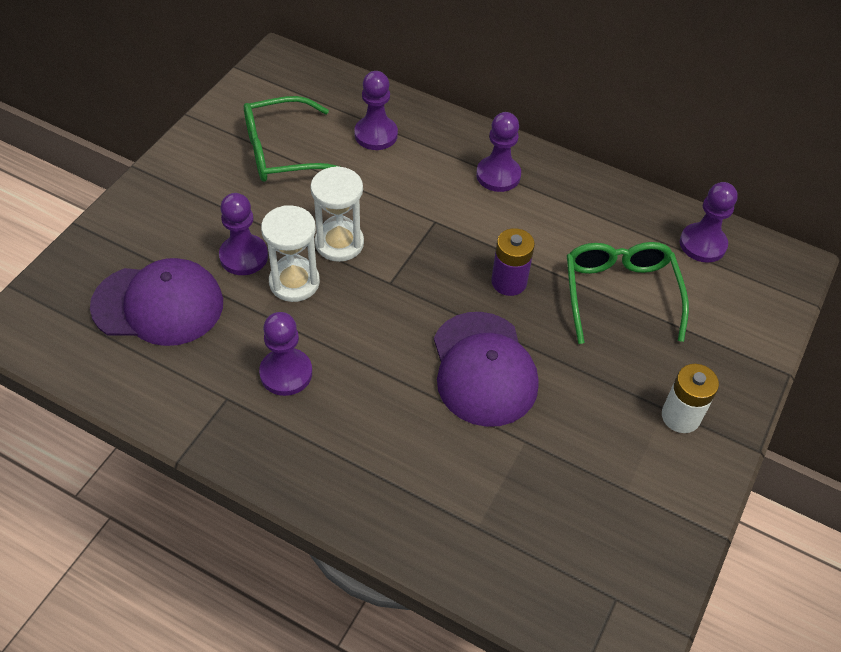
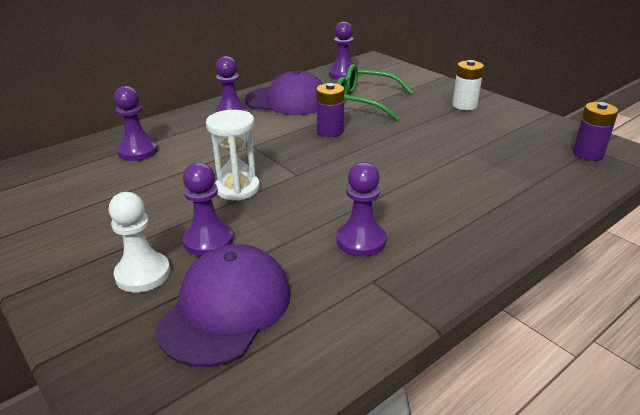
camera: 65 degrees left, 20 degrees down
(183, 233) = (143, 274): none -> white pawn
(282, 152) = (103, 197): green glasses -> none
(294, 282) = (262, 218): white hourglass -> none
(483, 369) = (401, 154): purple cap -> purple cap (287, 101)
(596, 591) = (588, 154): none -> purple battery

